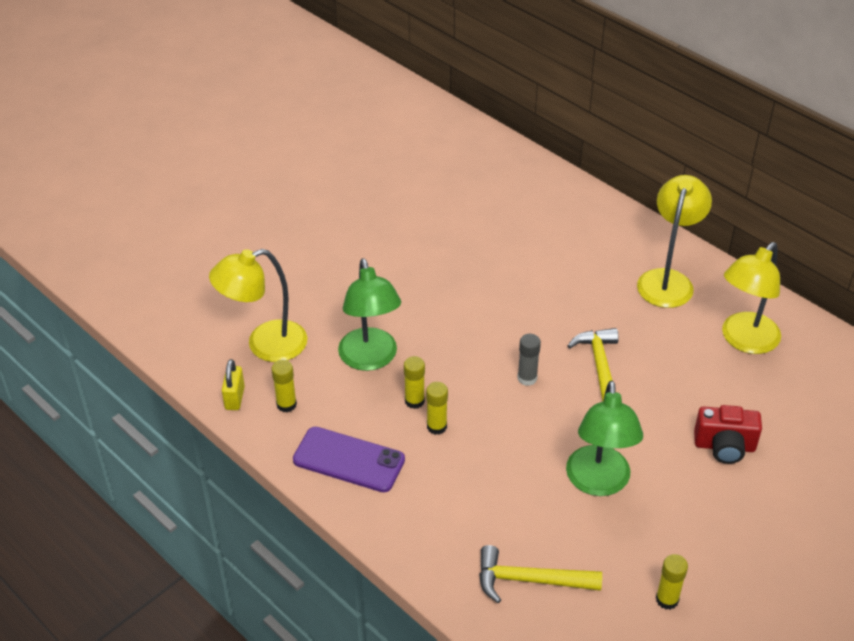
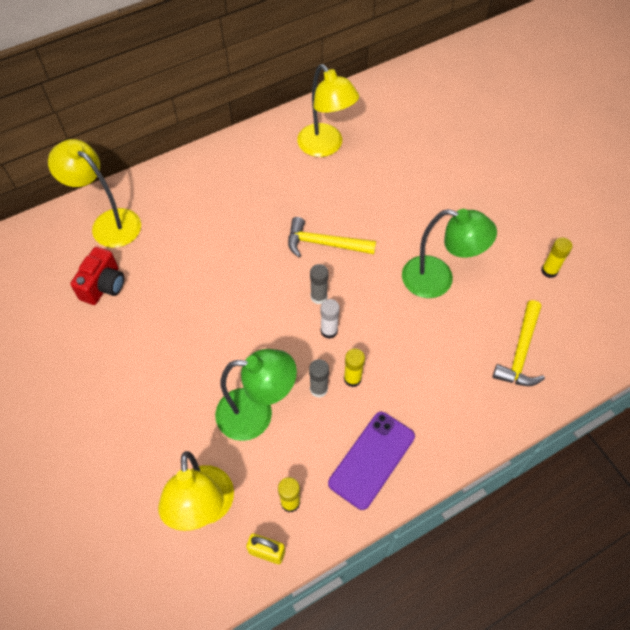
camera: 75 degrees left, 15 degrees up
(414, 401) = (318, 389): yellow glue stick -> grey glue stick
(487, 395) = (329, 331): none -> white glue stick
(667, 280) = (245, 170): yellow lamp -> yellow lamp (108, 223)
(724, 446) = (422, 193): red camera -> red camera (104, 286)

